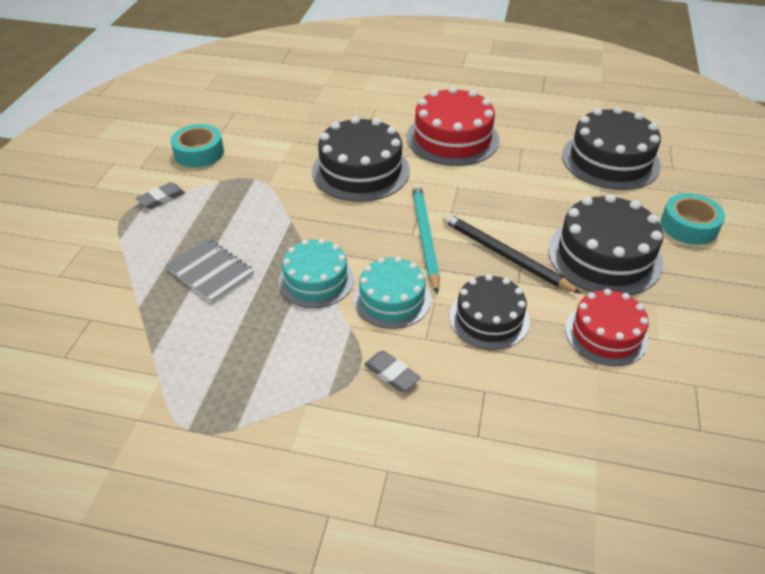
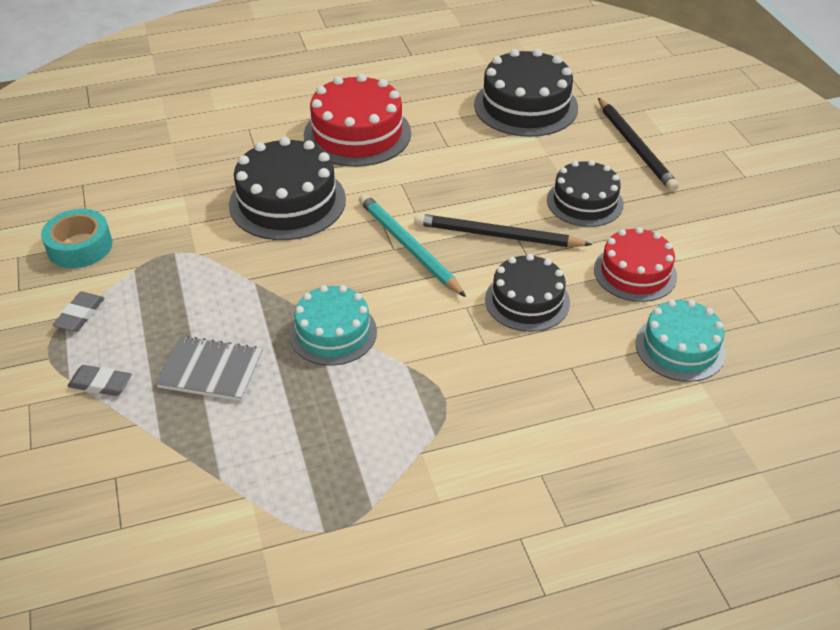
camera: 30 degrees left, 0 degrees up
(391, 373) = (478, 389): grey eraser -> grey eraser (100, 383)
(392, 299) = (424, 320): turquoise cake -> turquoise cake (680, 348)
(604, 256) = (585, 202): black cake -> black cake, size x0.65
(689, 226) = (635, 147): turquoise tape -> black pencil

